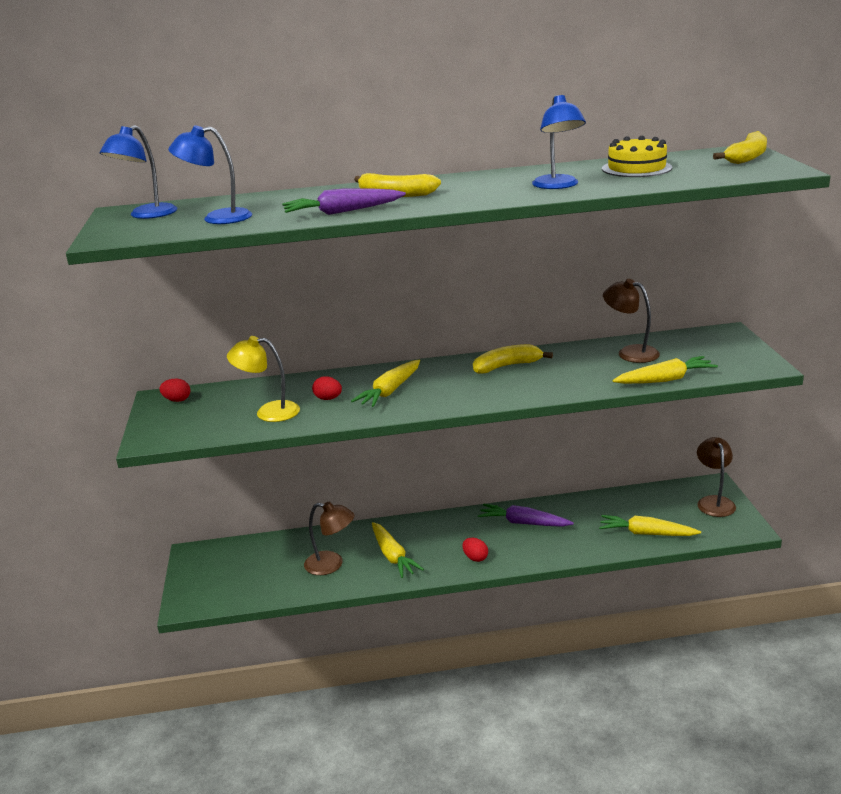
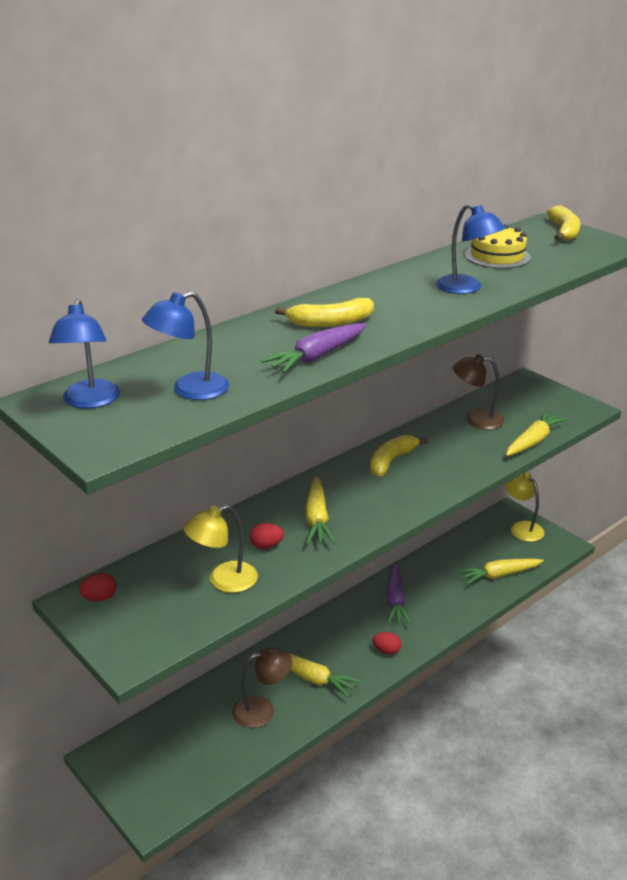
camera: 35 degrees left, 5 degrees up
(523, 523) = (395, 600): purple carrot -> purple carrot turned 75 degrees counterclockwise
(714, 502) = (522, 528): brown lamp -> yellow lamp

